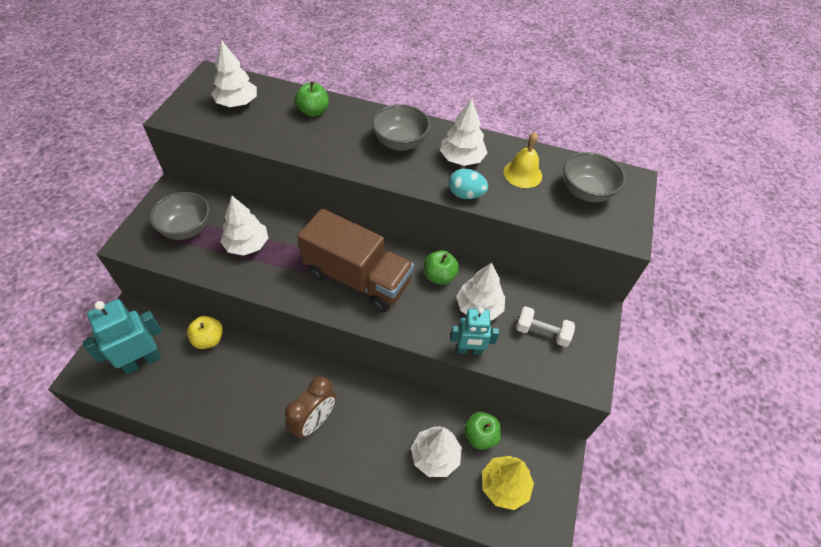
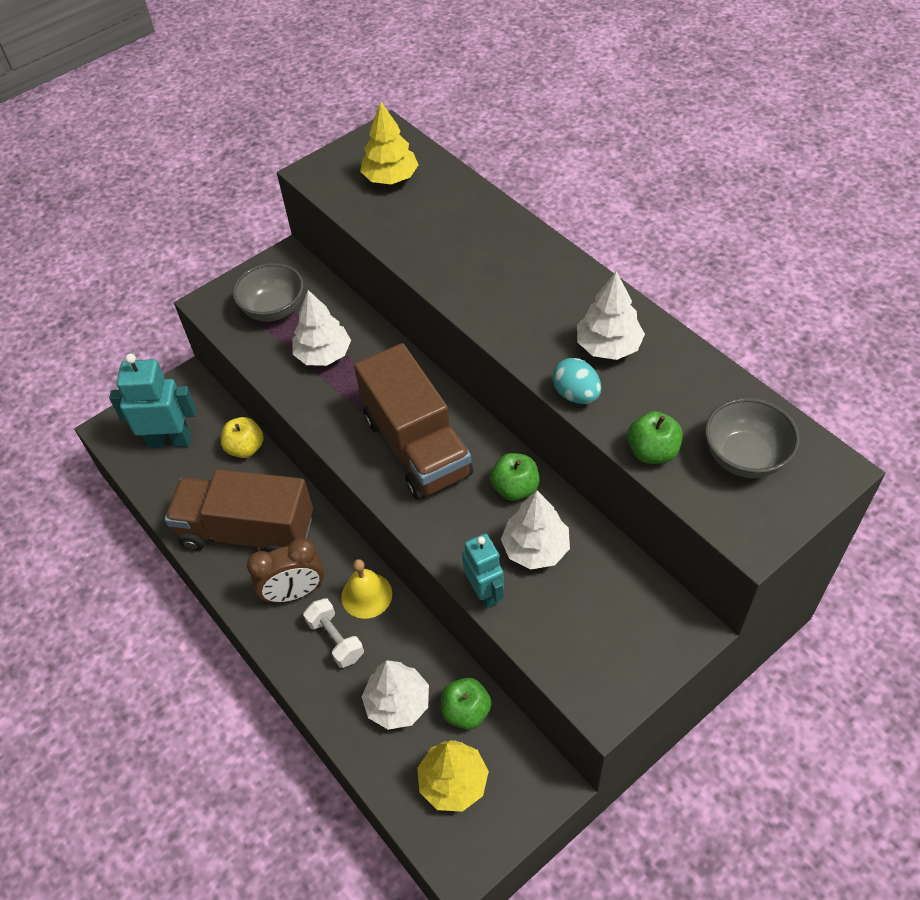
camera: 40 degrees right, 0 degrees up
(237, 103) = (390, 178): white tree -> yellow tree
(250, 396) = (247, 531): none -> brown truck
(313, 111) = (470, 218): green apple -> green apple (652, 452)
(400, 143) = (545, 296): grey bowl -> none
(469, 350) = (485, 592): turquoise robot -> turquoise robot turned 150 degrees counterclockwise
(522, 174) = (675, 397): yellow bell -> yellow bell (366, 595)
(542, 332) = (592, 617): white dumbbell -> white dumbbell (336, 639)

